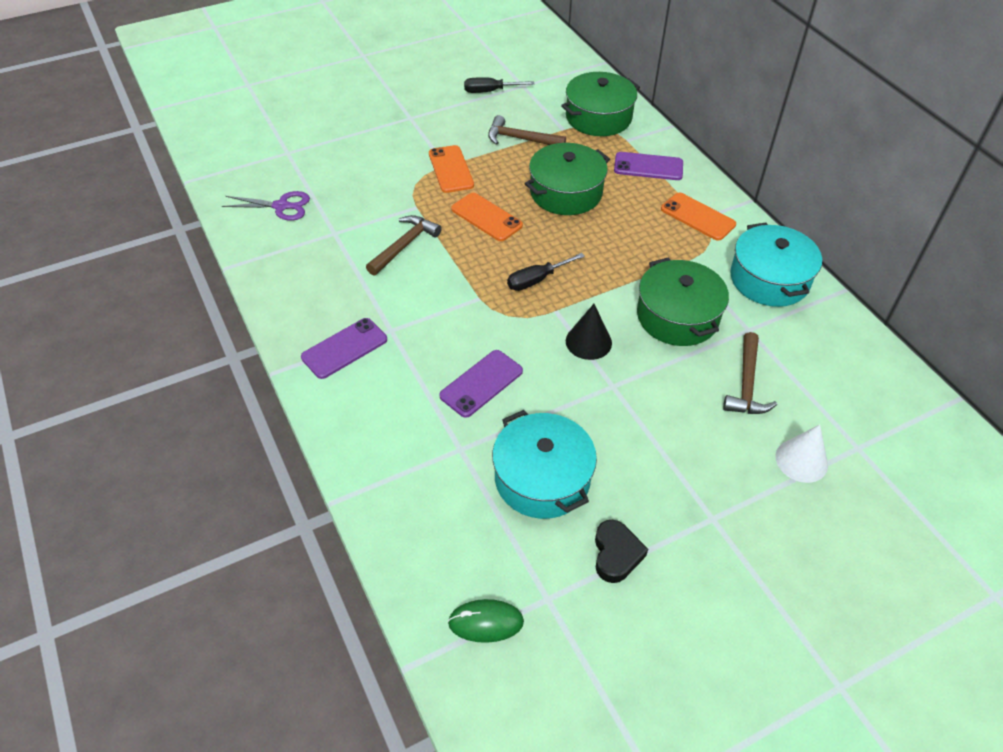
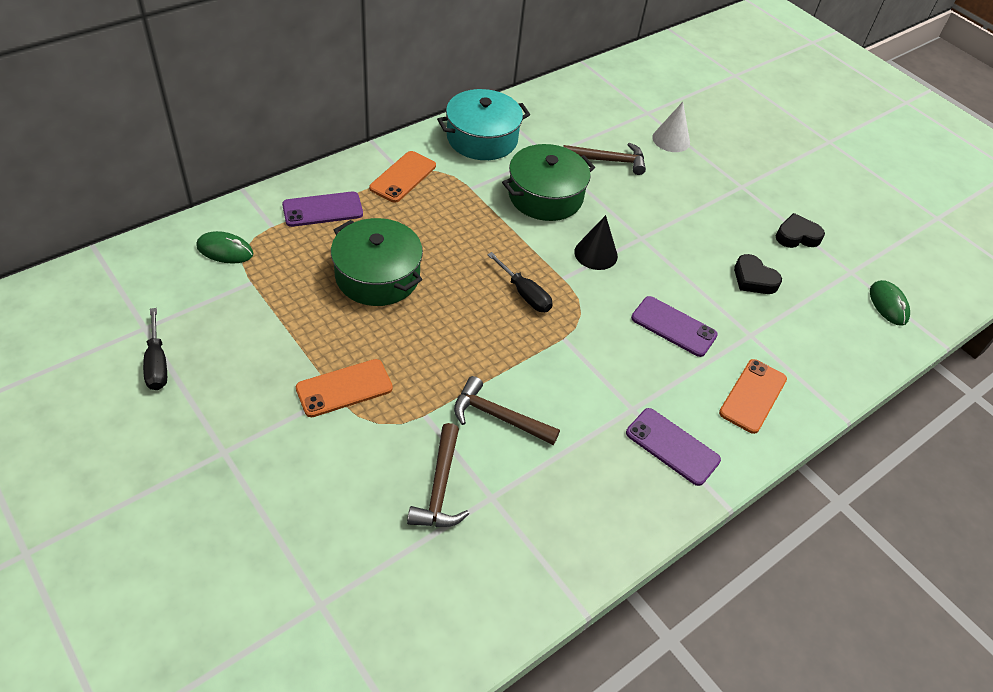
camera: 105 degrees left, 0 degrees up
(282, 206) = (449, 577): purple scissors -> none
(486, 217) = (433, 343): orange phone -> orange phone (753, 396)
(520, 139) = (274, 322): brown hammer -> brown hammer (440, 487)
(542, 478) = (753, 279): turquoise pot -> black heart
(598, 117) = (225, 250): green pot -> green mouse
(648, 167) = (322, 209): purple phone -> purple phone turned 75 degrees clockwise

